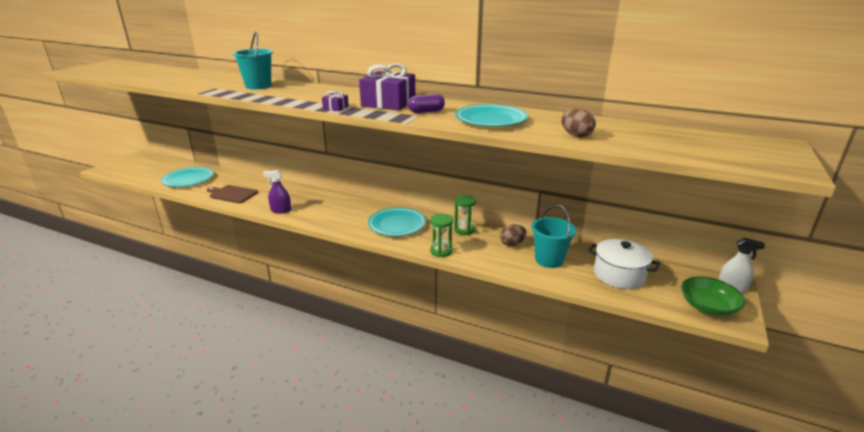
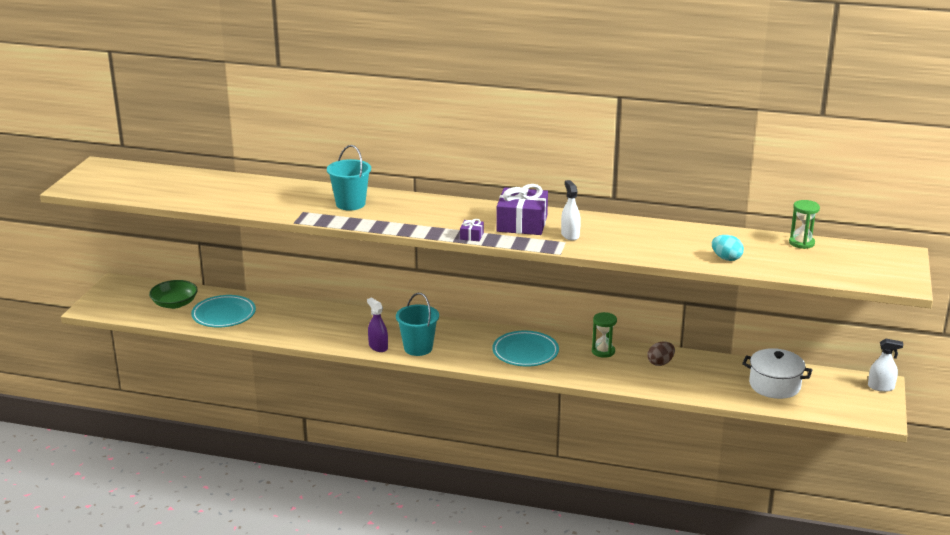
camera: 10 degrees left, 0 degrees up
(232, 194) = (300, 330): brown cutting board -> none
(281, 210) = (378, 347): purple spray bottle -> purple spray bottle turned 60 degrees clockwise
(426, 112) = (570, 235): purple capsule -> white spray bottle
(441, 251) = (588, 378): green hourglass -> green hourglass (801, 243)
(491, 120) = (640, 242): turquoise plate -> none
(549, 260) = (703, 376): turquoise bucket -> turquoise bucket (418, 348)
(576, 135) = (726, 258): brown egg -> turquoise egg
(708, 307) = (858, 407): green bowl -> green bowl (175, 303)

